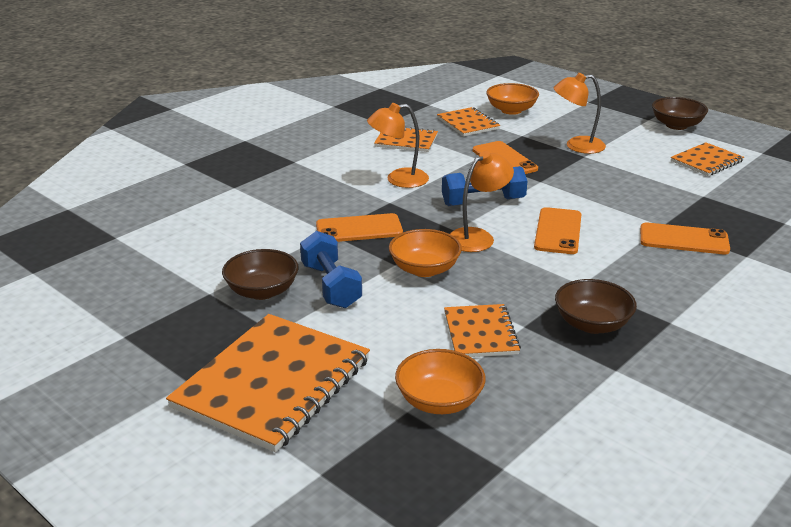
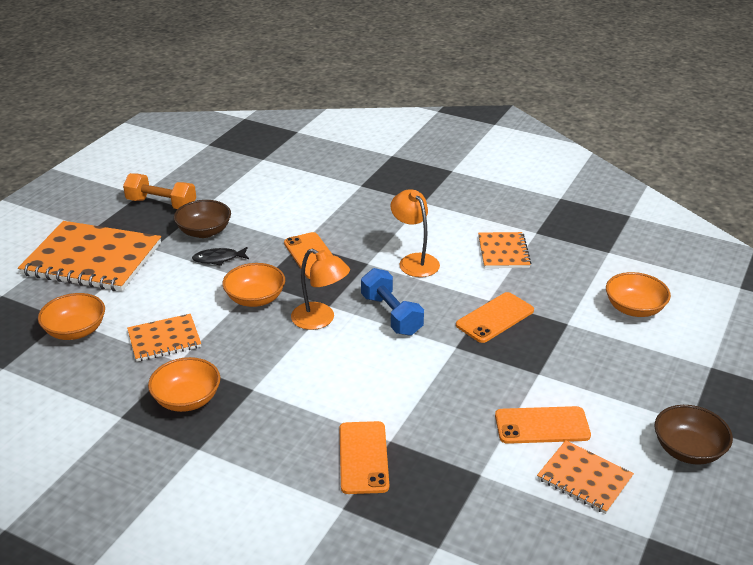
camera: 75 degrees right, 5 degrees up
(167, 319) = (161, 204): none -> orange dumbbell
(331, 286) = (218, 259): blue dumbbell -> black fish
(467, 123) = (573, 283): orange notebook -> none
(558, 231) = (349, 367): orange phone -> orange phone (542, 425)
(577, 146) = (563, 366): orange lamp -> none
(592, 324) = (187, 399): brown bowl -> orange bowl

